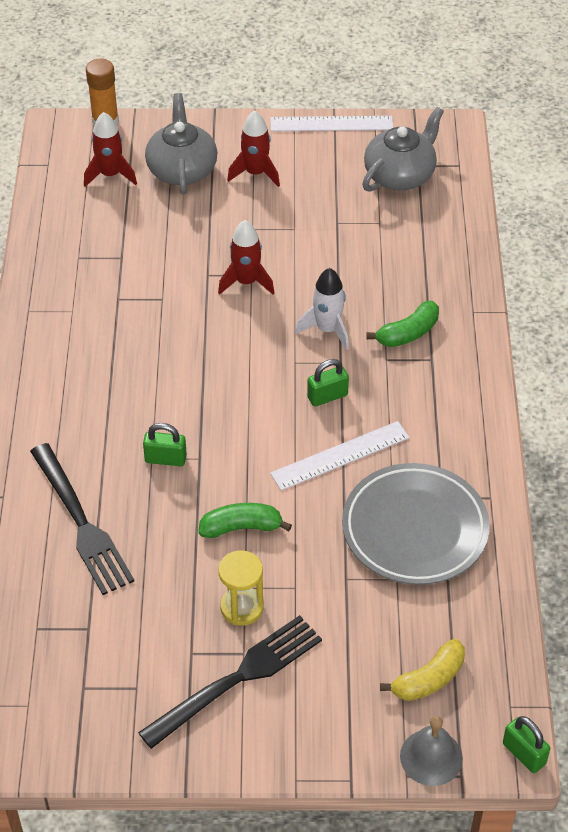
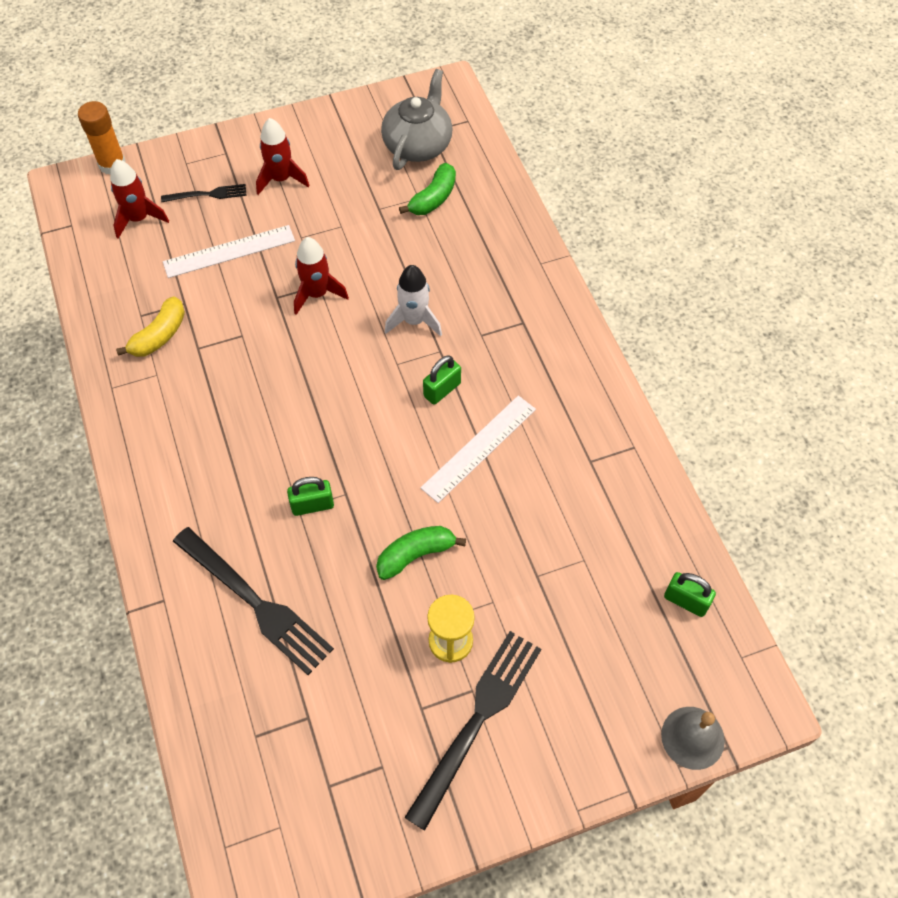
camera: 20 degrees left, 10 degrees up
(182, 169) = (208, 194): grey teapot -> black fork
(331, 124) = (333, 110): white ruler -> white ruler (229, 251)
(408, 333) = (490, 302): green banana -> green banana (433, 198)
(414, 529) = (579, 502): grey plate -> none
(428, 679) = (656, 655): yellow banana -> yellow banana (159, 335)
(524, 754) = (774, 702): green padlock -> green padlock (686, 601)

